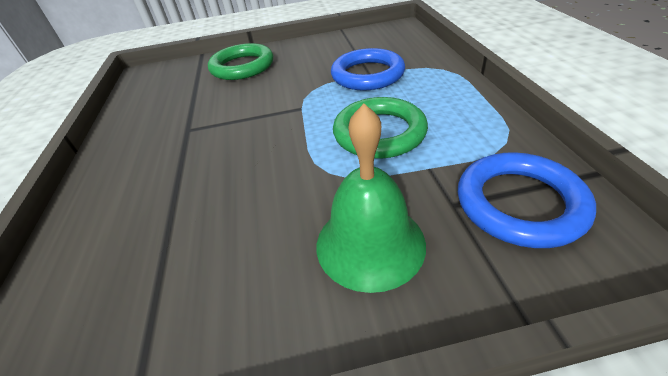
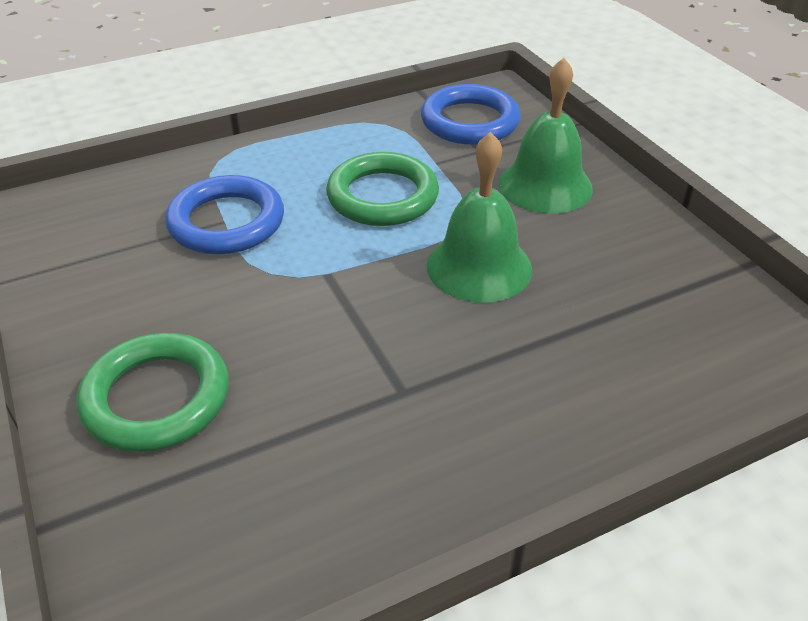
camera: 110 degrees left, 0 degrees up
(268, 172) = (479, 267): none -> green bell

